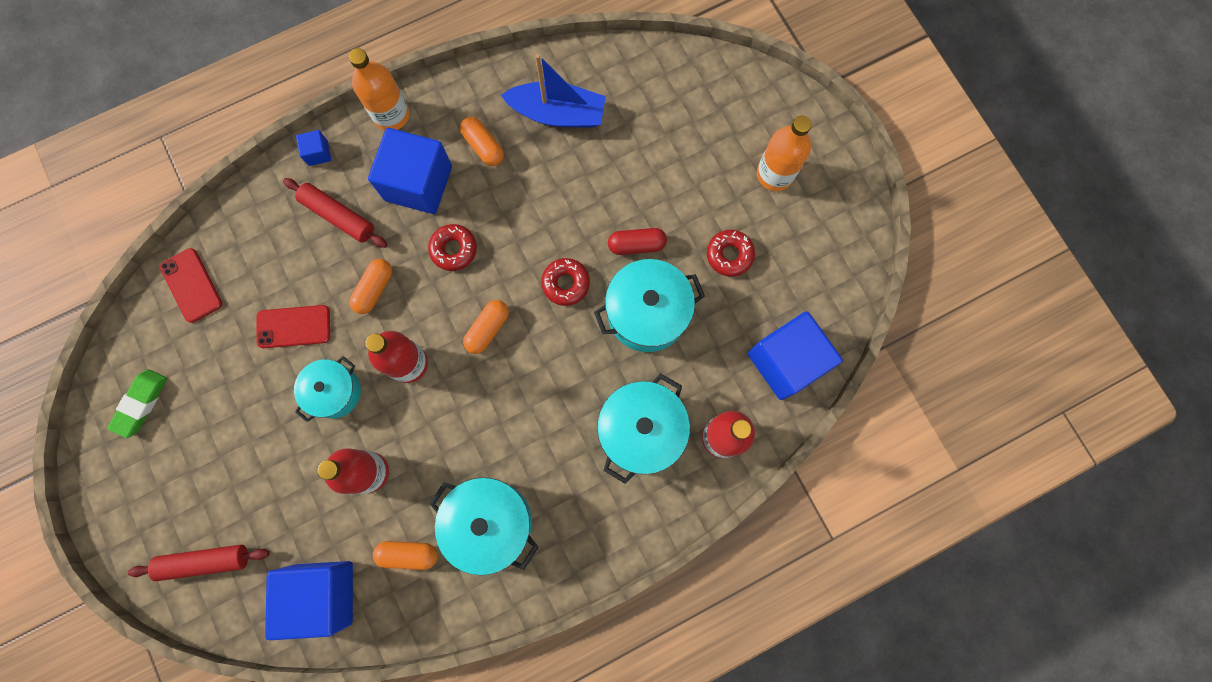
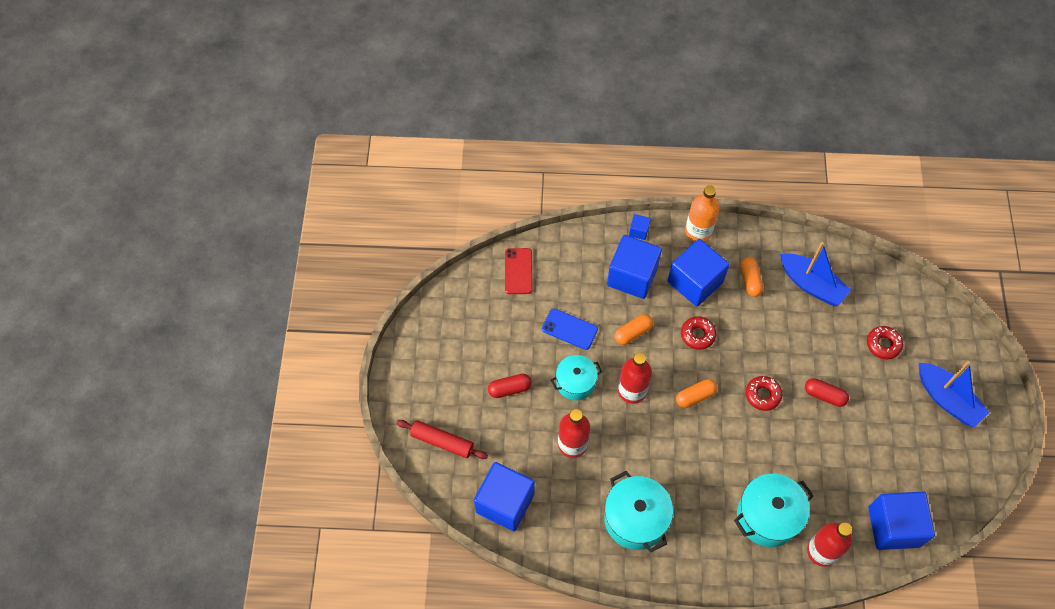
camera: 30 degrees right, 15 degrees down
(141, 403) = (451, 326): green eraser -> none
(256, 445) = (509, 389): none -> red capsule
(294, 326) = (569, 329): red phone -> blue phone
(338, 216) = (632, 276): red rolling pin -> blue cube
(408, 554) = (572, 509): orange capsule -> none
(647, 313) = (809, 443): turquoise pot -> none
(729, 255) = (887, 435): red donut -> red donut (883, 344)
(774, 174) = (947, 399): orange bottle -> blue boat

